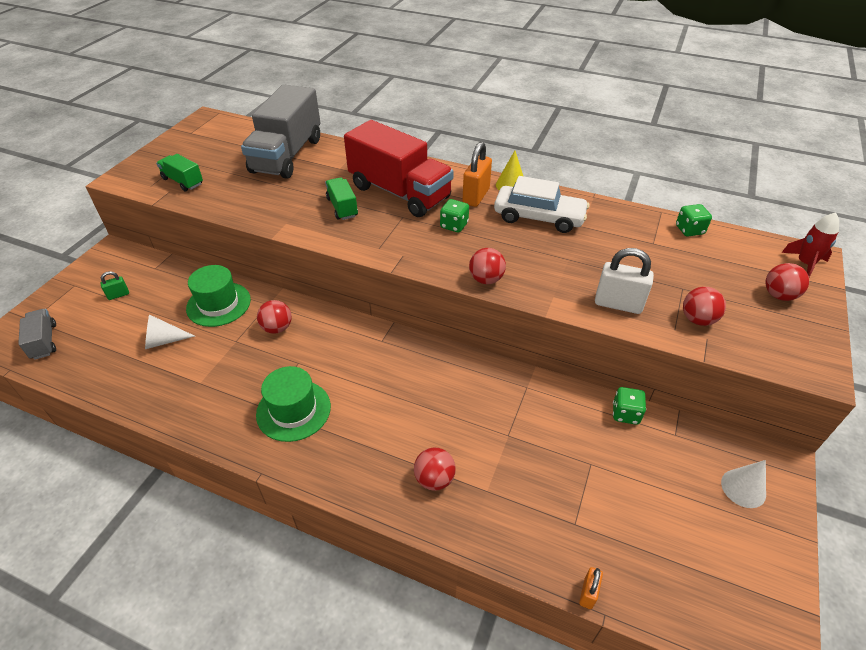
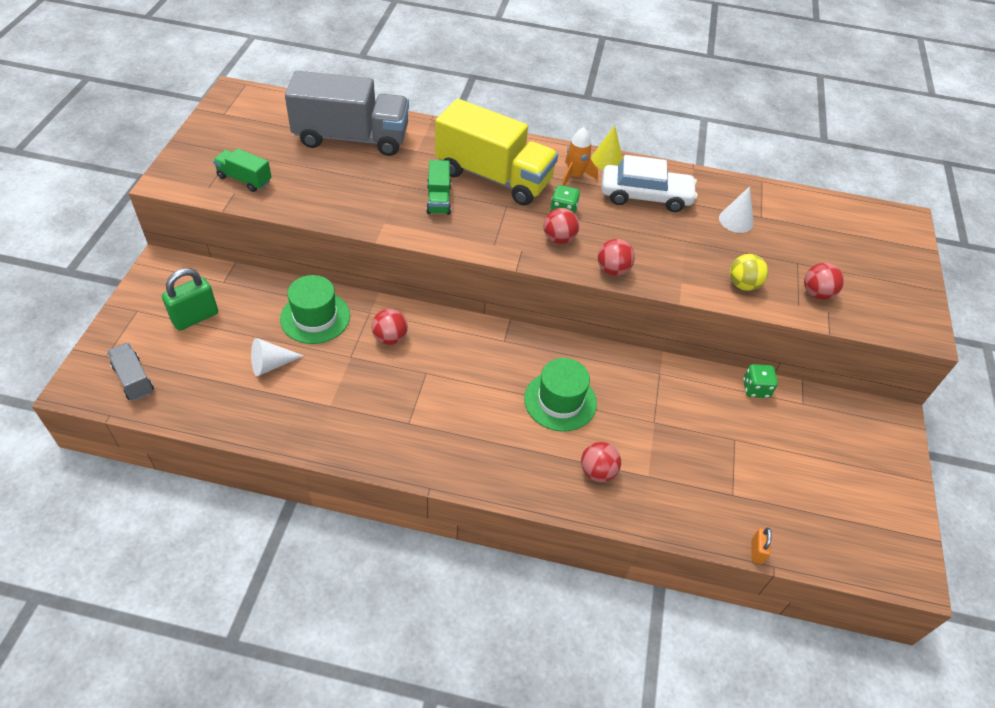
camera: 15 degrees left, 5 degrees up
(118, 295) = (195, 317): green padlock -> green padlock, size x1.92
(287, 155) = (351, 138): grey truck -> grey truck turned 90 degrees counterclockwise
(293, 410) = (439, 422): green hat -> green hat (560, 401)
(342, 207) = (438, 199): green truck -> green truck turned 150 degrees counterclockwise
(399, 192) = (494, 177): red truck -> yellow truck
(476, 196) = (575, 176): orange padlock -> orange rocket
(618, 304) = (743, 285): white padlock -> yellow ball
(689, 230) = (792, 199): green dice -> none
(743, 488) = (868, 444): white cone -> white cone (736, 220)
(779, 295) = (883, 262): red ball -> red ball (559, 239)
(805, 264) = (901, 228): red rocket -> none

